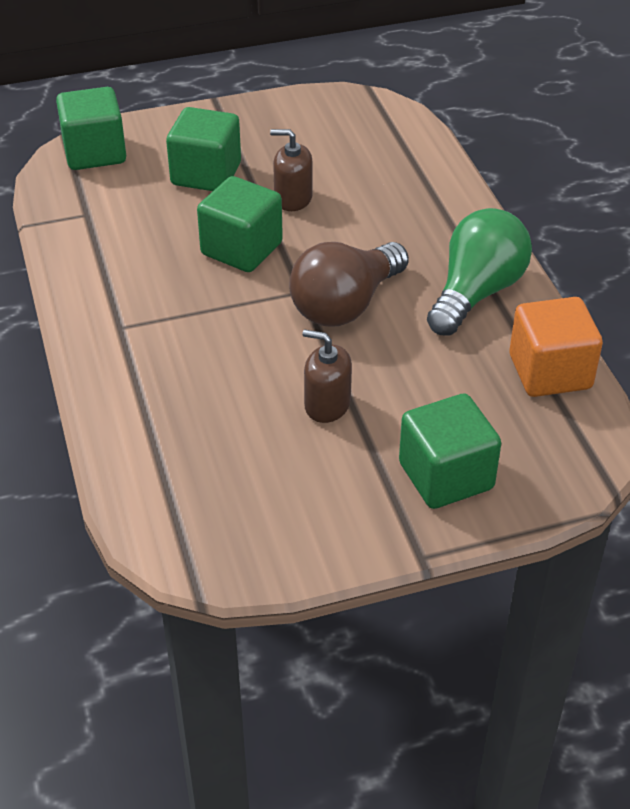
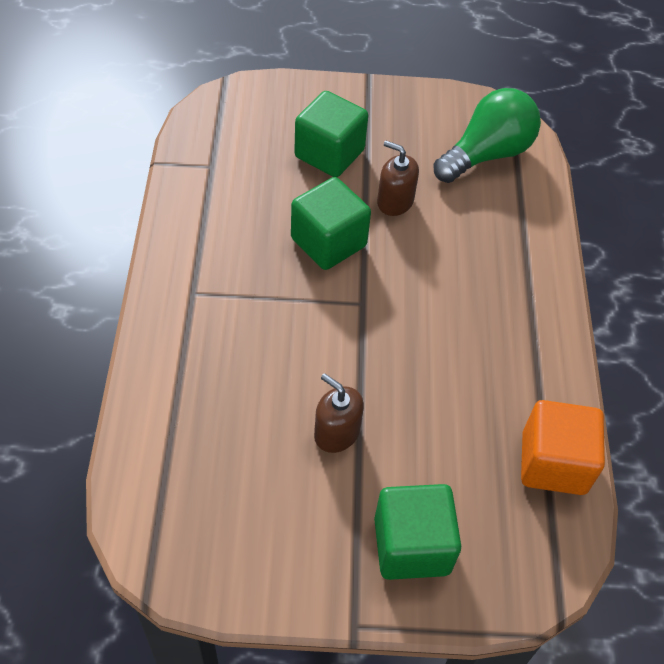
camera: 15 degrees right, 10 degrees up
(95, 153) = (243, 104): green cube -> none
(345, 305) = (396, 330): brown light bulb -> none
(476, 293) = (520, 354): green light bulb -> green light bulb (486, 154)

